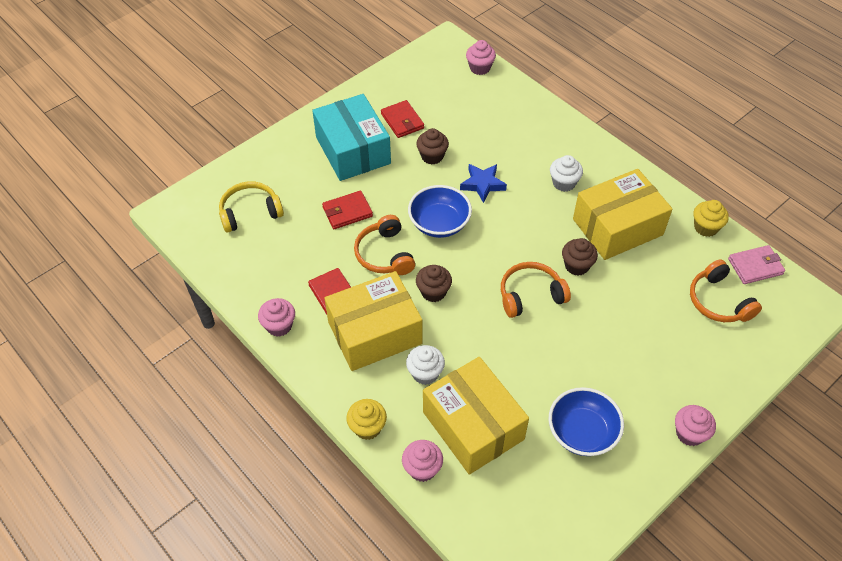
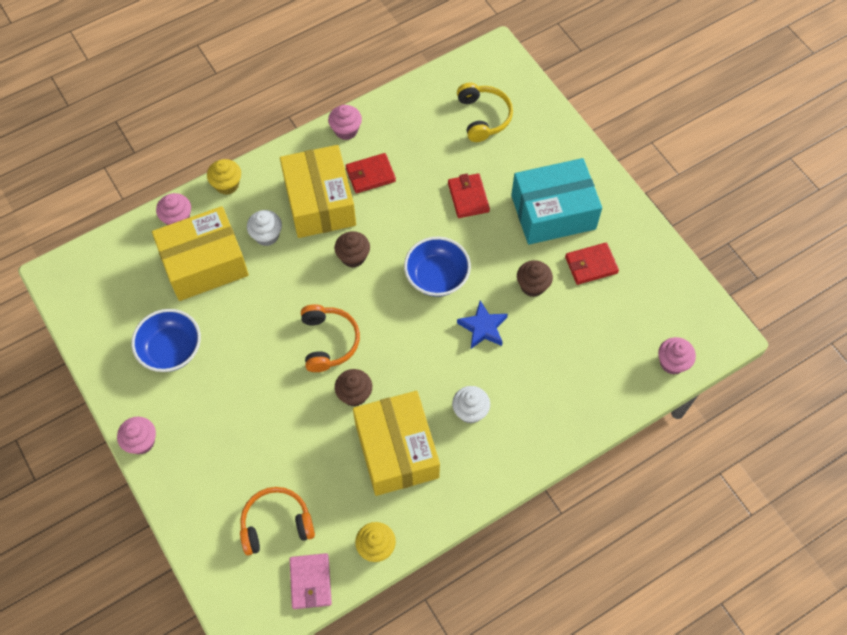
camera: 100 degrees right, 10 degrees up
(385, 254) = (408, 222): orange headphones -> none

